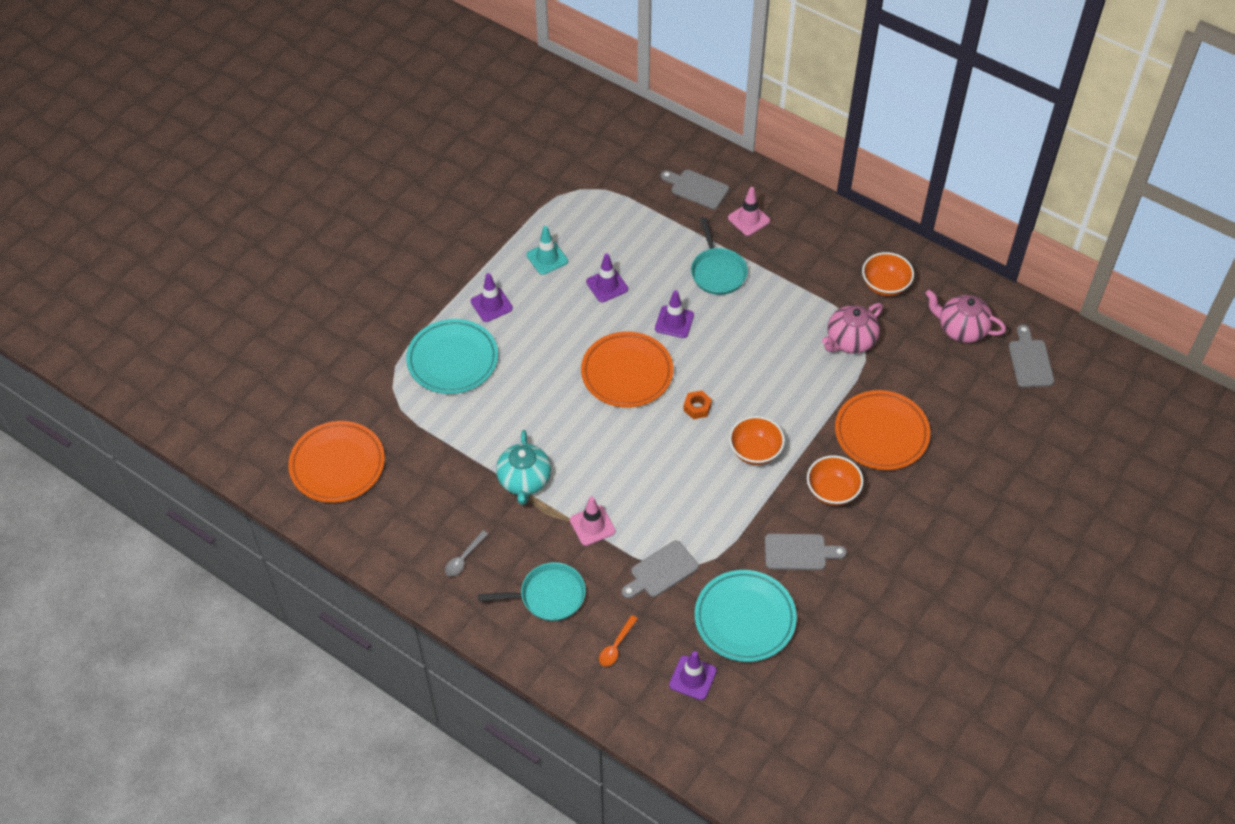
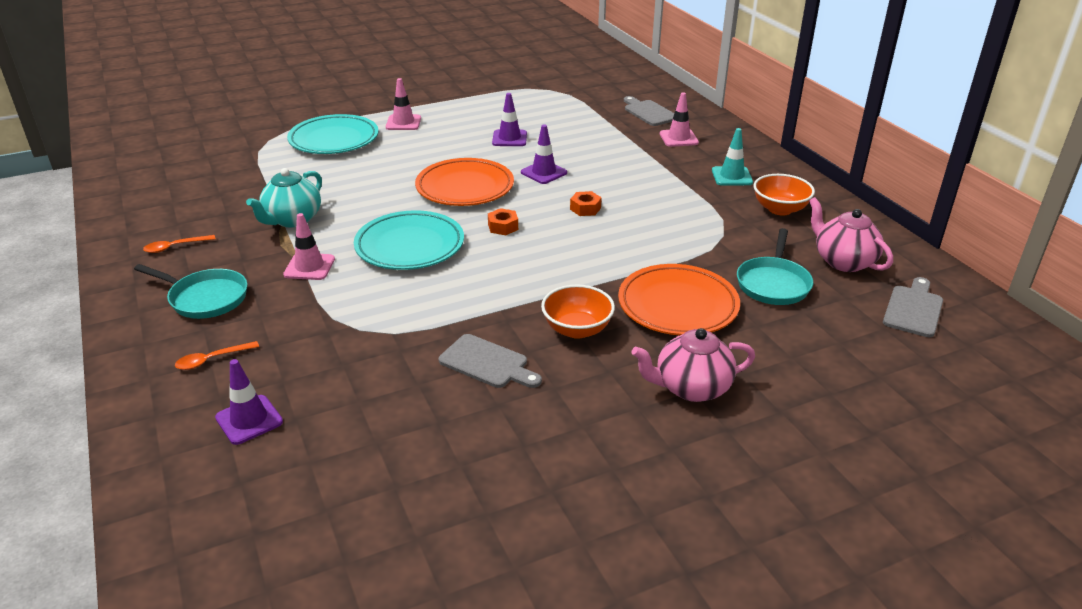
camera: 30 degrees right, 20 degrees down
(337, 465) = (168, 164): orange plate -> none
(464, 558) = (175, 247): grey spoon -> orange spoon
(491, 305) = (403, 123): purple traffic cone -> pink traffic cone
(547, 258) = (478, 113): turquoise traffic cone -> turquoise traffic cone (732, 176)
(661, 571) = (329, 322): grey cutting board -> none
(717, 271) = (617, 157): turquoise pan -> turquoise pan (773, 283)
(742, 354) = (585, 208): none -> orange nut
(745, 618) = (365, 393): turquoise plate -> turquoise plate (410, 246)
(755, 451) = (526, 272): orange bowl -> none
(850, 341) = (706, 232): pink teapot -> pink teapot (691, 388)

